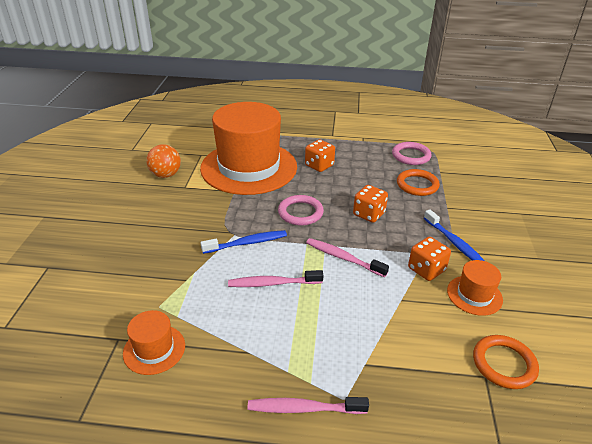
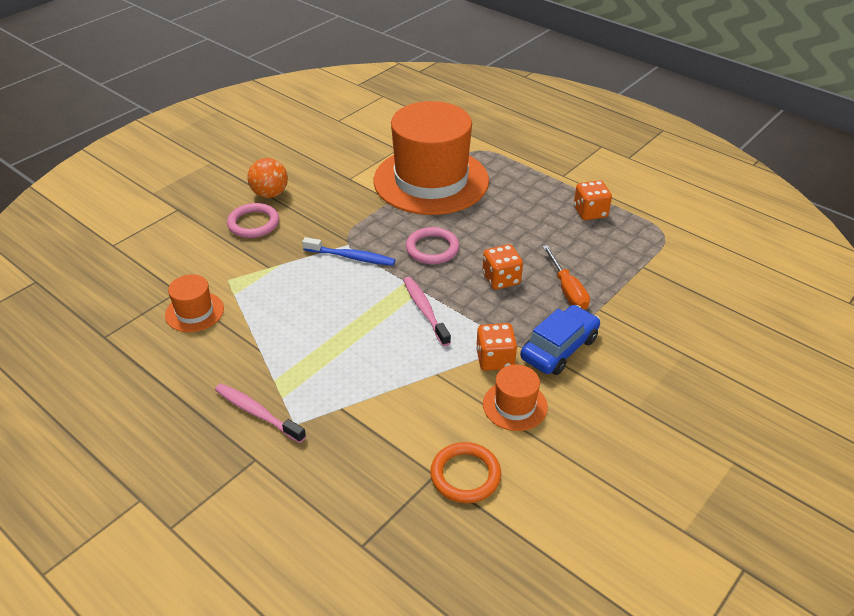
camera: 35 degrees right, 5 degrees up
(166, 175) = (344, 159): orange ball -> orange ball (270, 194)
(273, 283) = (336, 304): pink toothbrush -> none
(319, 165) = (507, 206): orange dice -> orange dice (590, 212)
(411, 156) = (630, 234): pink ring -> pink ring (253, 223)
(416, 204) = (567, 290): none -> orange screwdriver
(417, 185) = (595, 270): orange ring -> none
(454, 243) = (559, 348): blue toothbrush -> blue car

